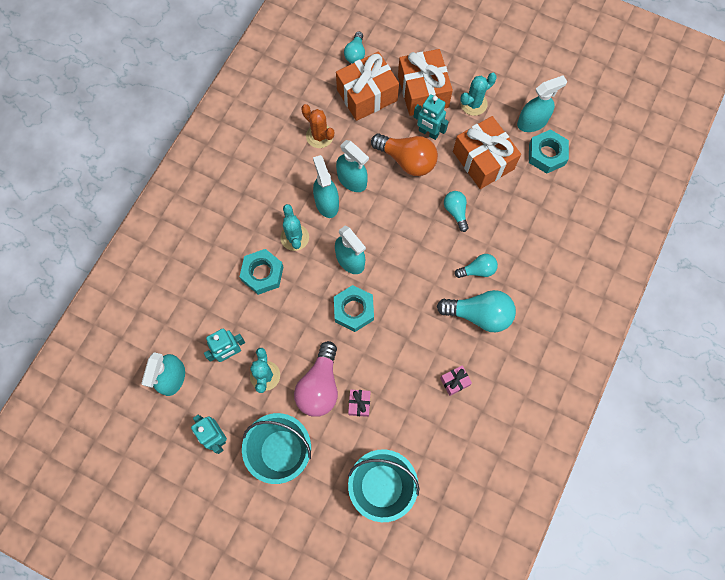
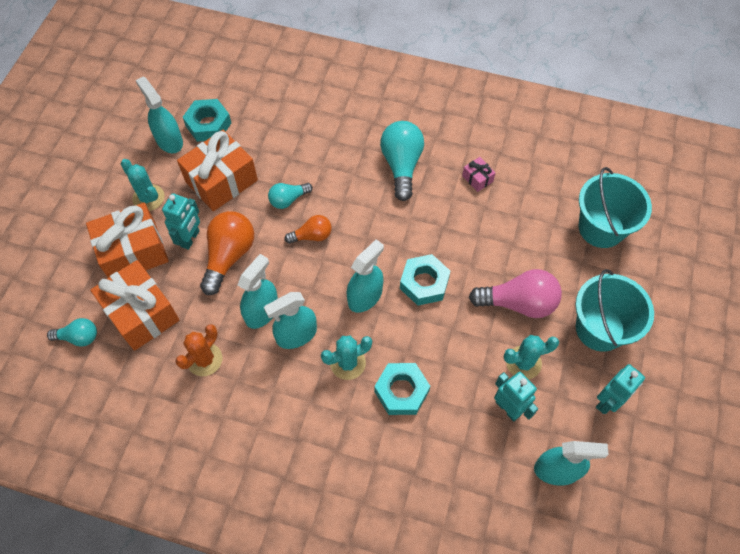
camera: 100 degrees left, 10 degrees down
(359, 404) = (526, 261): pink gift -> none
(416, 226) = (312, 236): none -> orange light bulb
(477, 270) = (353, 172): turquoise light bulb -> none

